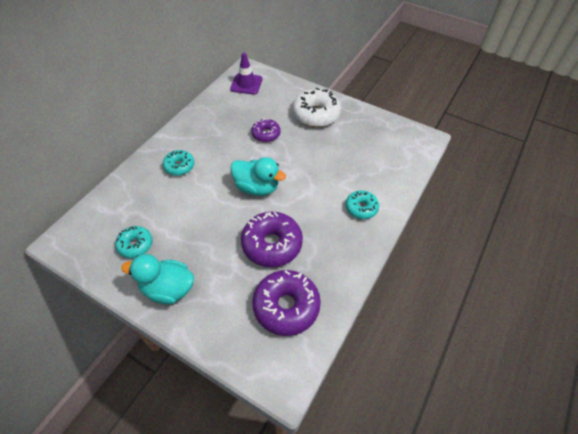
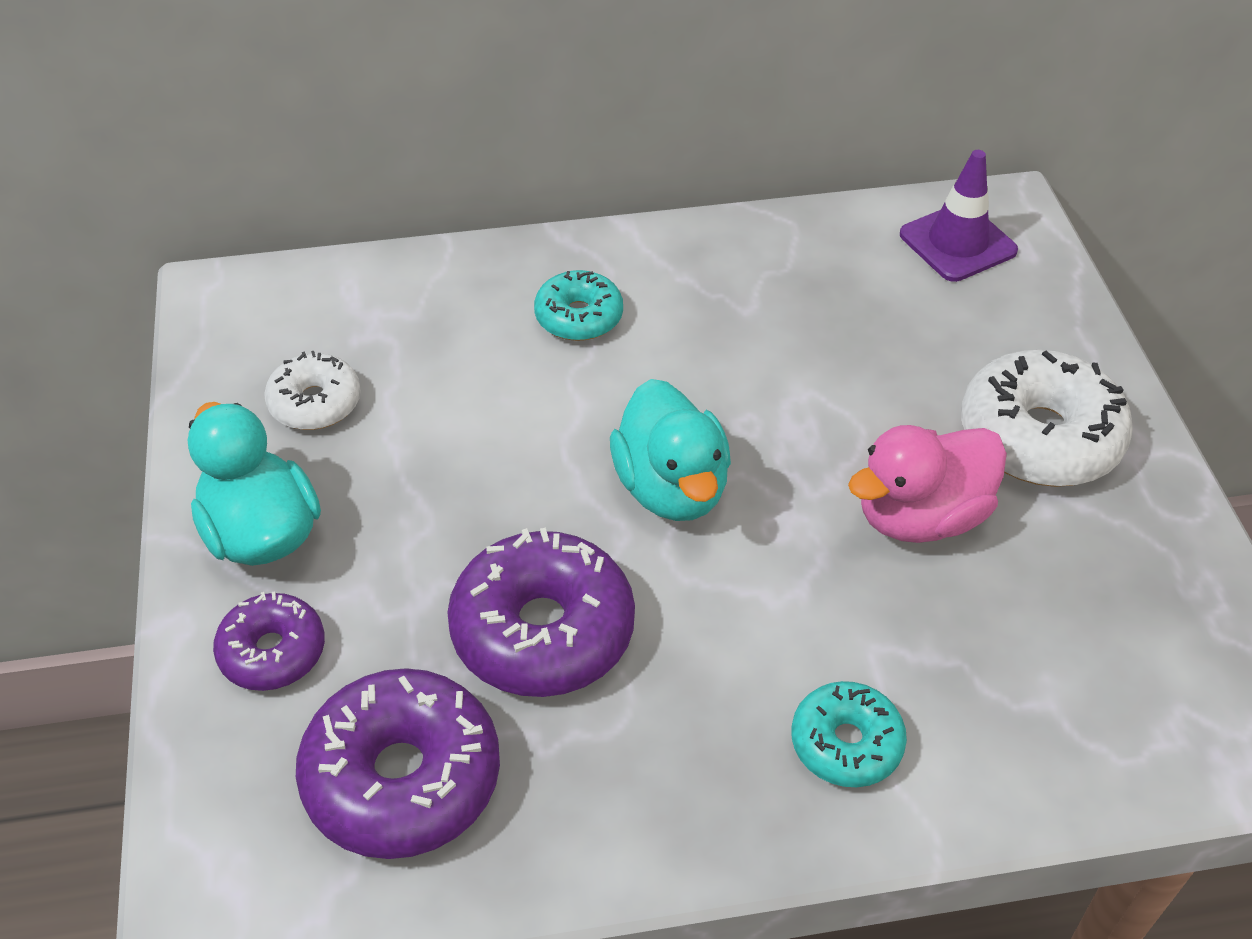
camera: 50 degrees right, 5 degrees down
(135, 245) = (315, 403): turquoise donut -> white donut
(266, 134) = (849, 389): purple donut -> purple donut (272, 652)
(315, 150) = (920, 516): none -> pink duck

